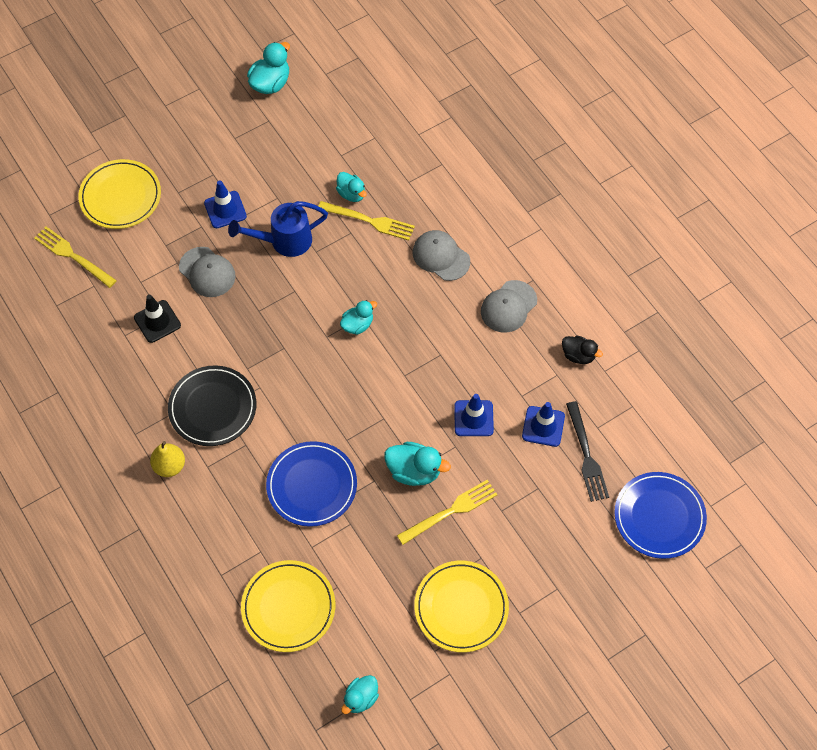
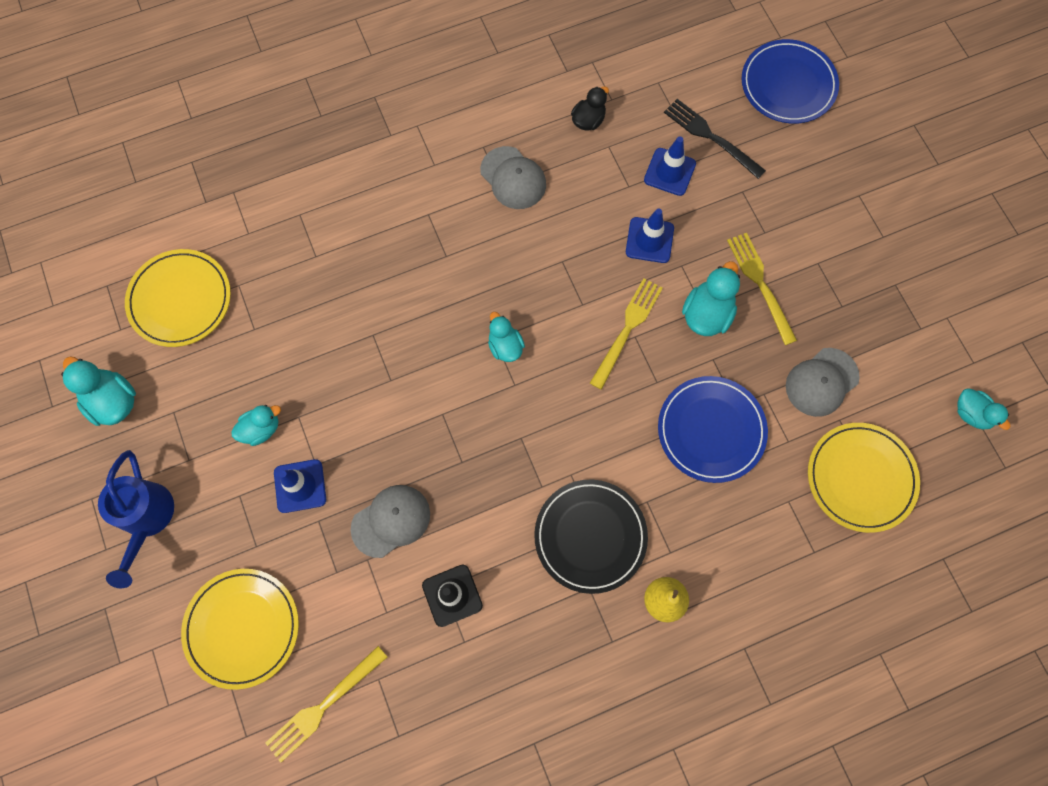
camera: 80 degrees left, 10 degrees up
(284, 241) = (366, 416): blue watering can -> blue watering can (147, 519)
(351, 194) = (316, 325): turquoise duck -> turquoise duck (261, 429)
(370, 221) = (361, 309): yellow fork -> yellow fork (627, 329)
(441, 256) = (430, 238): grey cap -> grey cap (821, 382)
(461, 607) = (873, 293): yellow plate -> yellow plate (180, 300)
(587, 455) = (710, 137): black fork -> black fork turned 135 degrees counterclockwise

